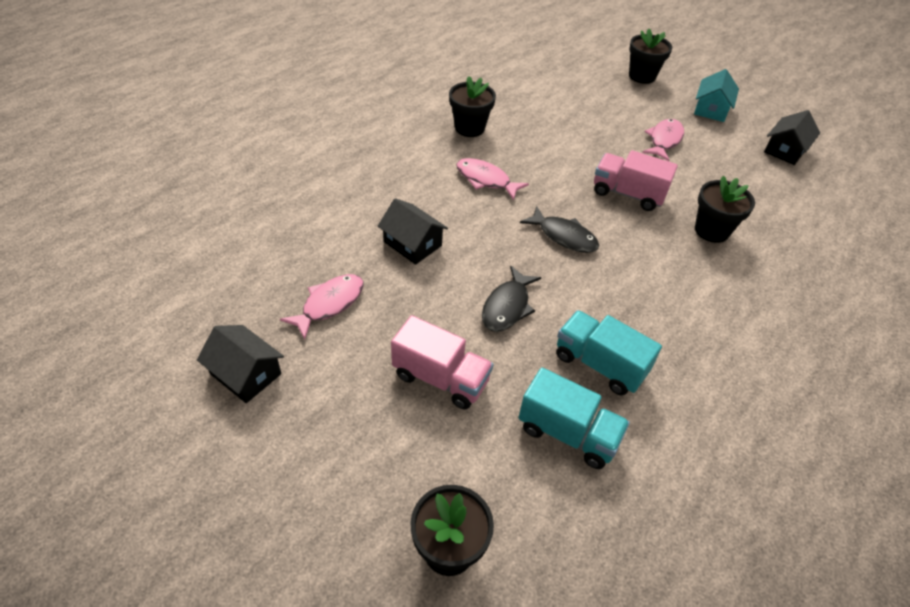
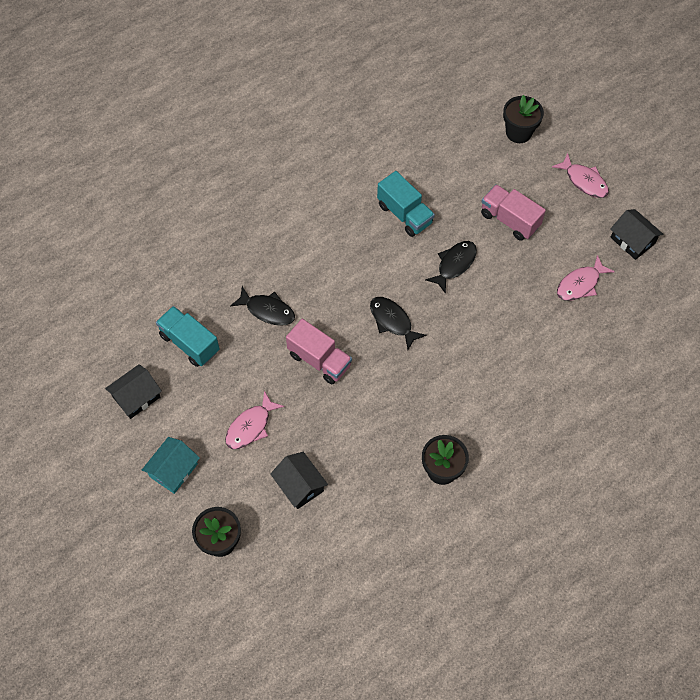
camera: 165 degrees left, 15 degrees up
(412, 244) = (515, 330): black house -> black house (299, 485)
(486, 180) = (442, 394): pink fish -> pink fish (584, 181)
(568, 433) = (439, 177): turquoise truck -> turquoise truck (189, 343)
(711, 231) = (267, 310): black flower pot -> black fish

